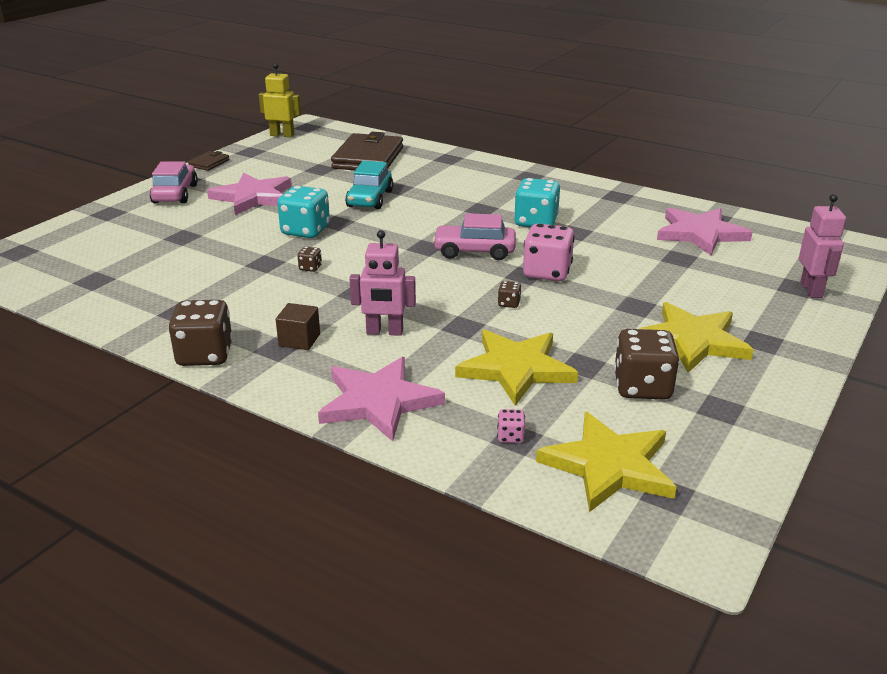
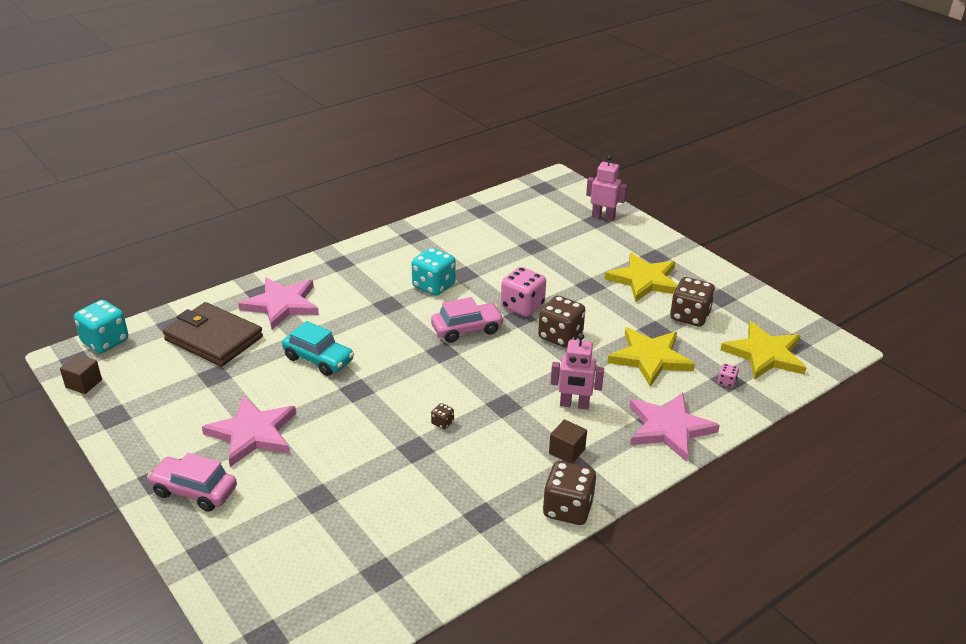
camera: 70 degrees left, 5 degrees up
(209, 163) = (120, 453): brown wallet -> none
(282, 135) = (83, 383): yellow robot -> brown cube
(305, 231) = (362, 412): turquoise dice -> turquoise dice (105, 341)
(384, 332) = (574, 405): pink robot -> pink robot turned 75 degrees clockwise
(474, 251) = (467, 329): pink car -> pink car turned 135 degrees counterclockwise
(509, 303) = (560, 336): brown dice -> brown dice, size x2.26
(700, 234) = (502, 225): pink star -> pink star (282, 304)

